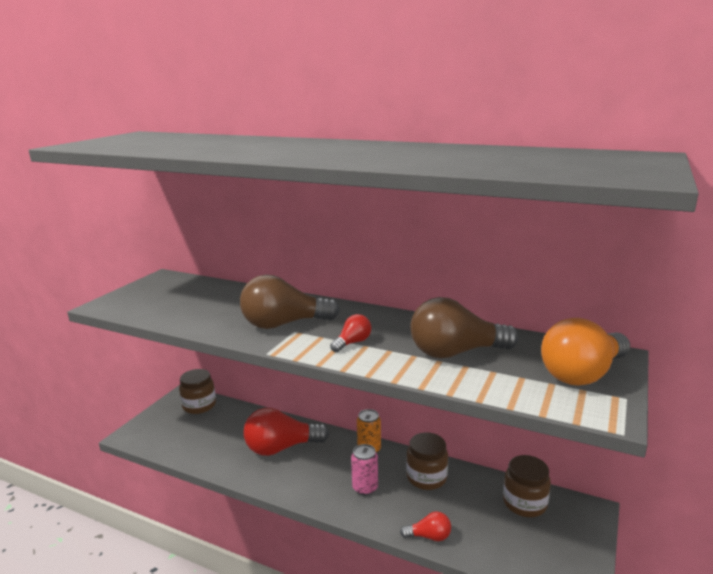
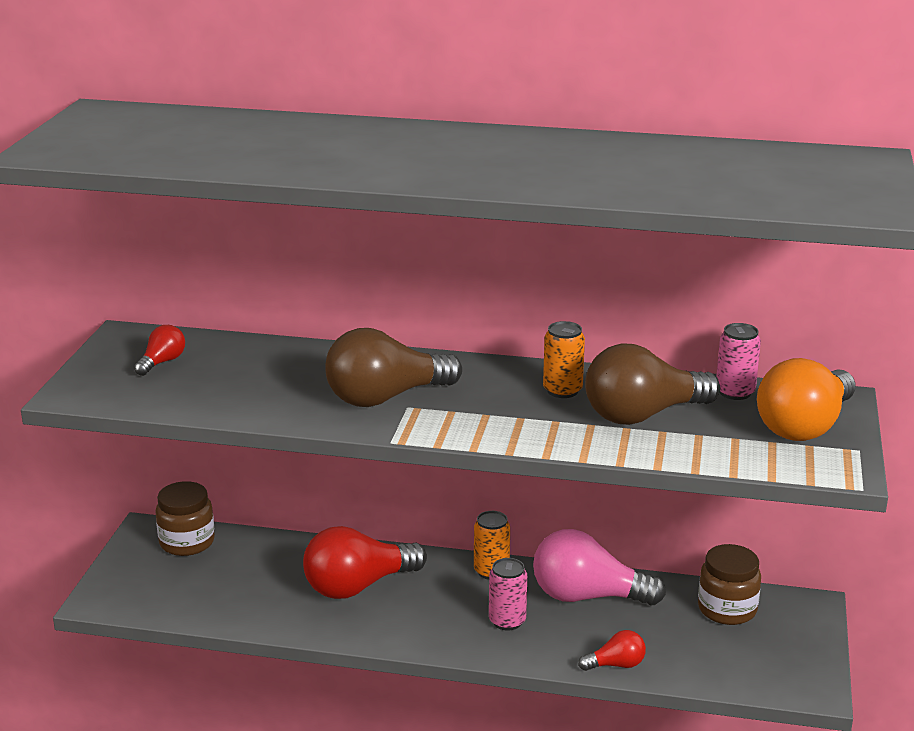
camera: 15 degrees left, 5 degrees up
(352, 343) = (500, 415): red light bulb -> red light bulb (162, 362)
(405, 330) = (562, 390): none -> orange can
(426, 477) = (587, 596): brown jar -> pink light bulb
(533, 343) = (735, 392): none -> pink can

